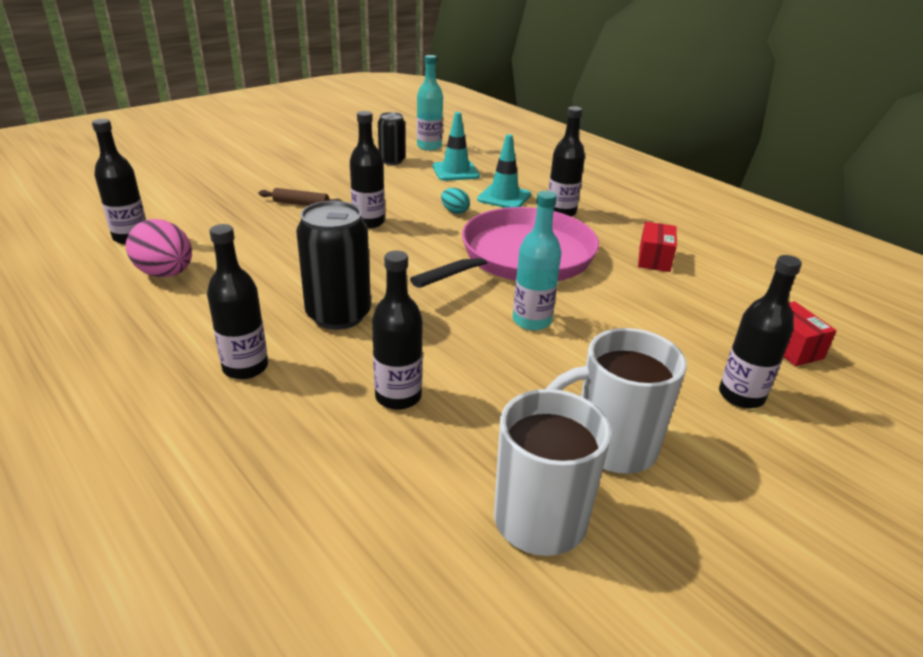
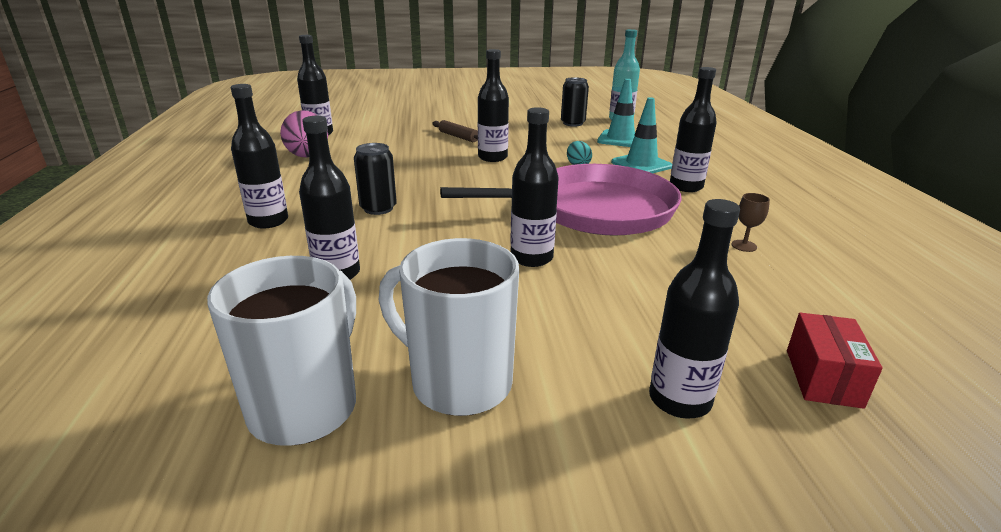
camera: 35 degrees right, 5 degrees down
(338, 315) = (378, 208): black can -> black can, size x0.61
(532, 321) = (531, 258): turquoise bottle -> black bottle
(654, 259) = (744, 246): red box -> brown goblet

